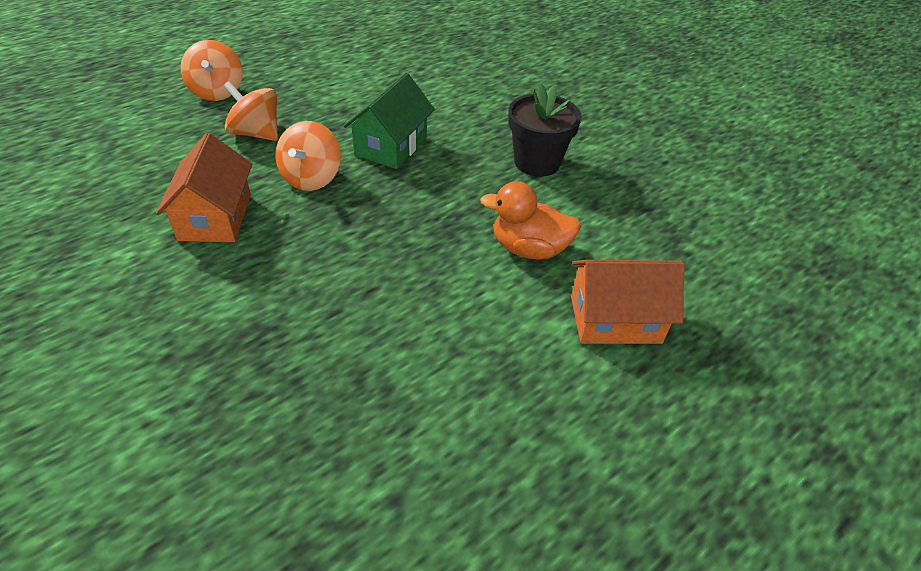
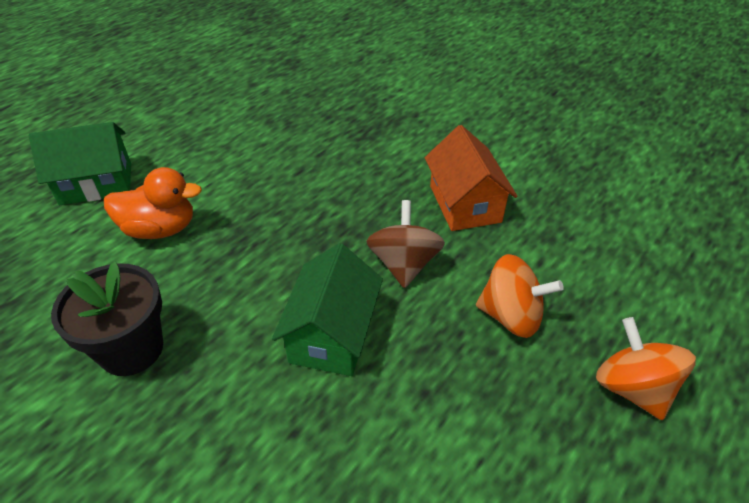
camera: 170 degrees right, 0 degrees up
(311, 178) = (404, 264): orange spinning top -> brown spinning top
(615, 319) = (96, 184): orange house -> green house

